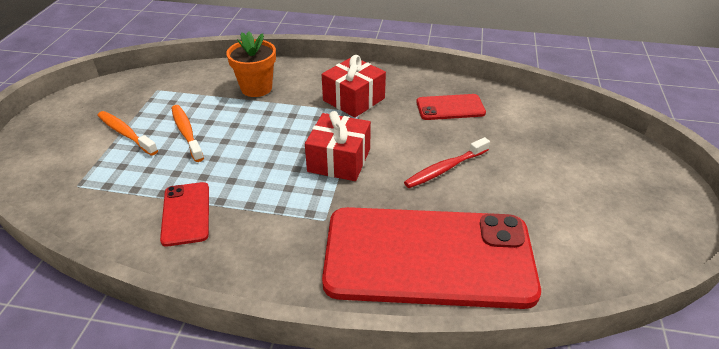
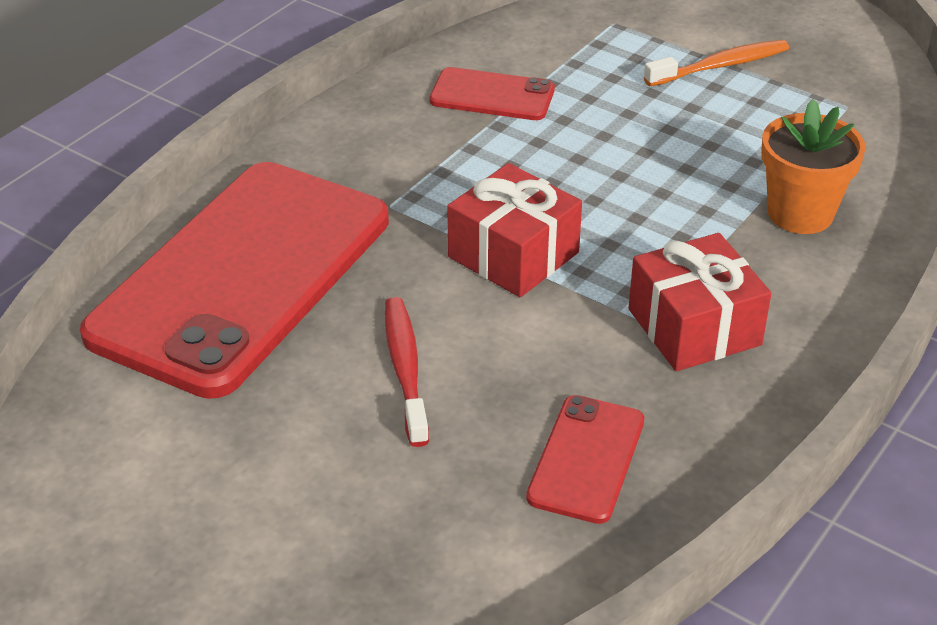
camera: 115 degrees right, 0 degrees up
(186, 132) = (690, 119): orange toothbrush -> none

